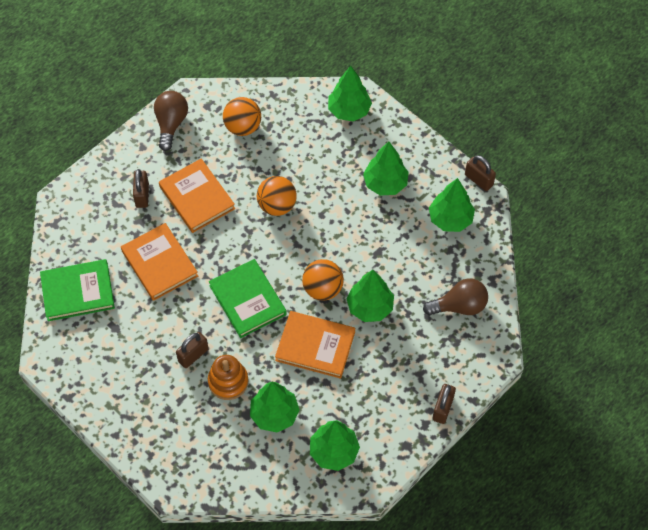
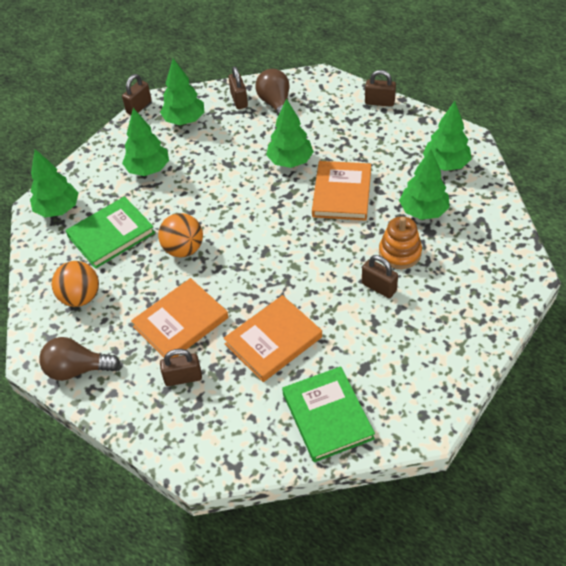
camera: 95 degrees left, 10 degrees down
(248, 300) = (302, 253): green book -> green book (111, 235)
(322, 289) = (277, 197): orange ball -> none
(472, 272) = (239, 100): none -> brown padlock

